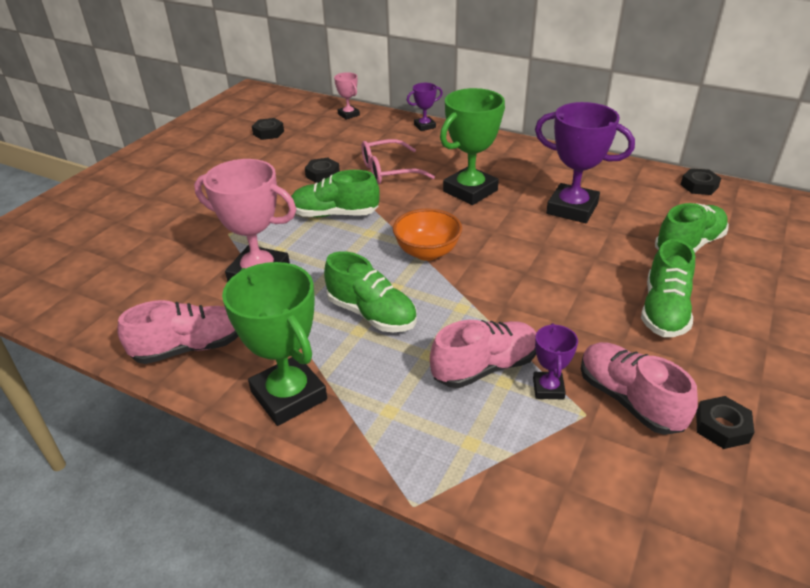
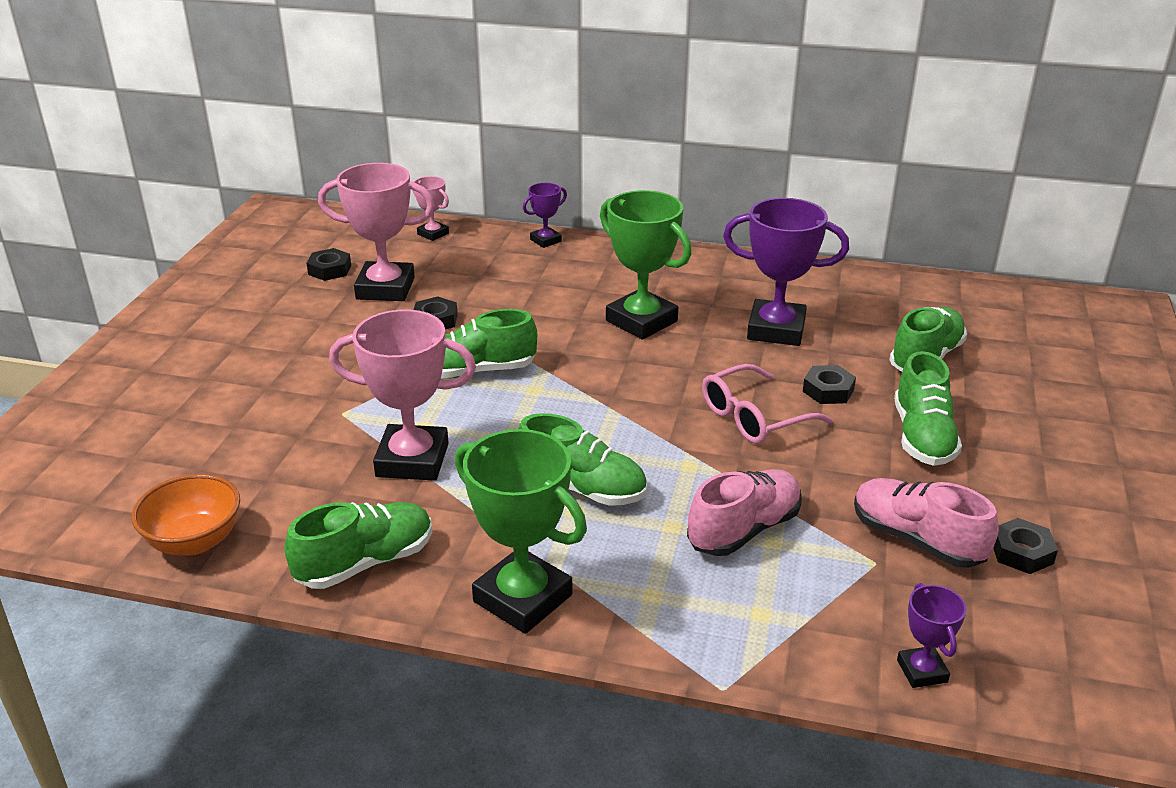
camera: 15 degrees left, 5 degrees down
(189, 348) = (365, 563): pink shoe -> green shoe
(299, 149) = (385, 288): none -> pink trophy
(388, 171) = (523, 306): pink glasses -> pink glasses (754, 417)
(427, 252) = (619, 405): orange bowl -> orange bowl (195, 541)
(470, 191) = (641, 321): green trophy -> green trophy turned 75 degrees counterclockwise
(548, 388) = (824, 542): purple trophy -> purple trophy (922, 671)
(699, 186) = (915, 285): black nut -> black nut (828, 390)

